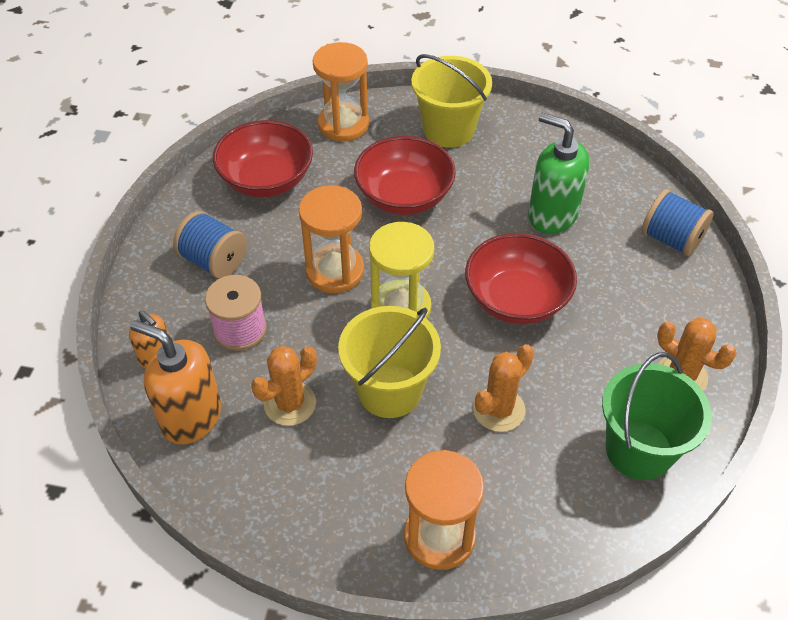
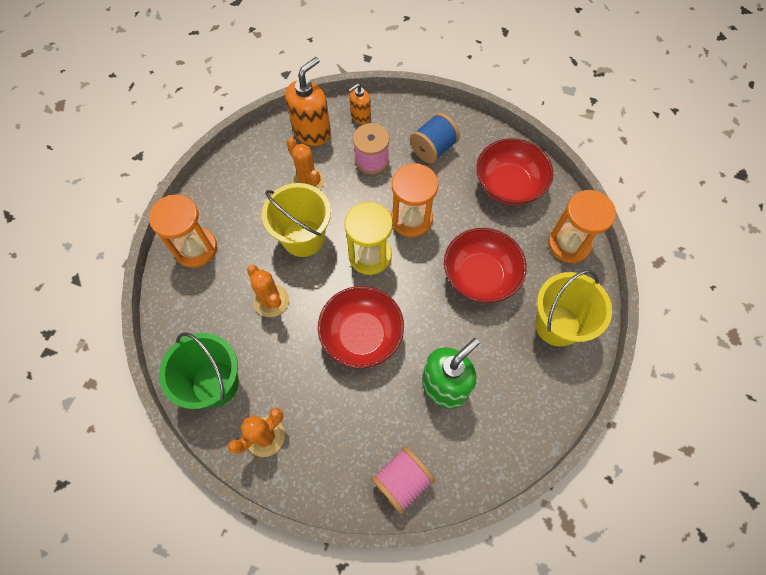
camera: 100 degrees right, 15 degrees up
(671, 239) = (402, 481): blue spool -> pink spool

